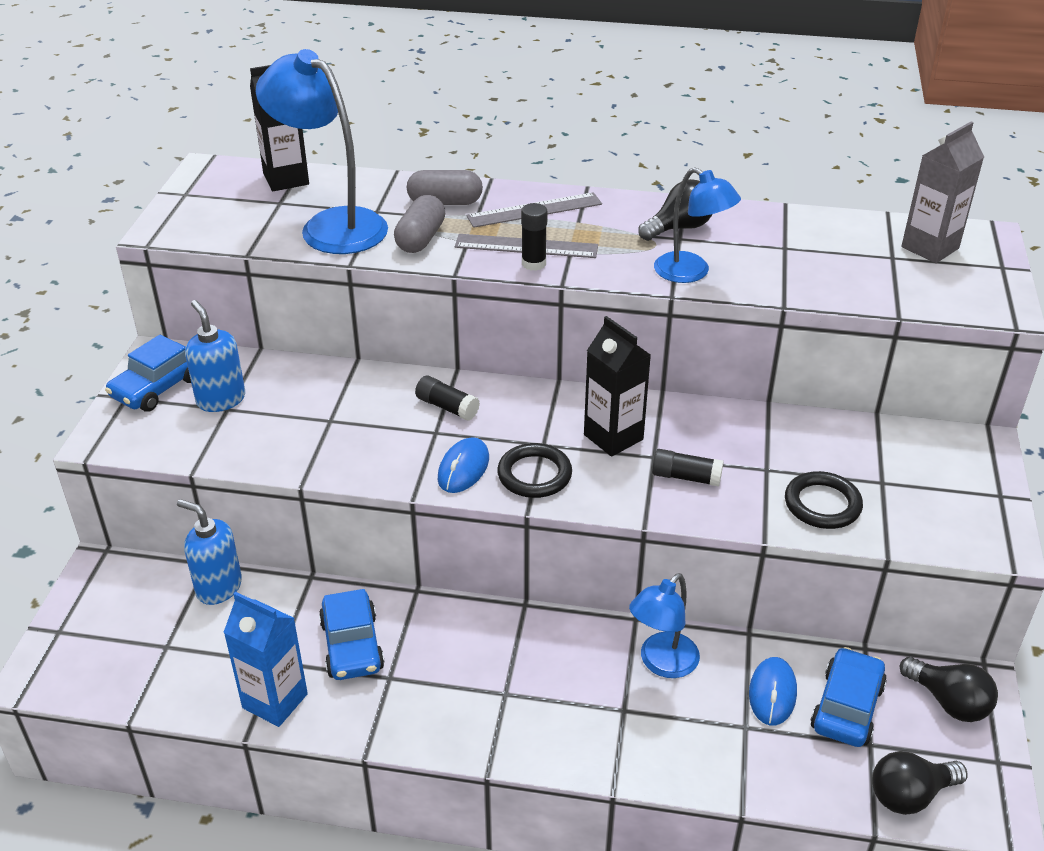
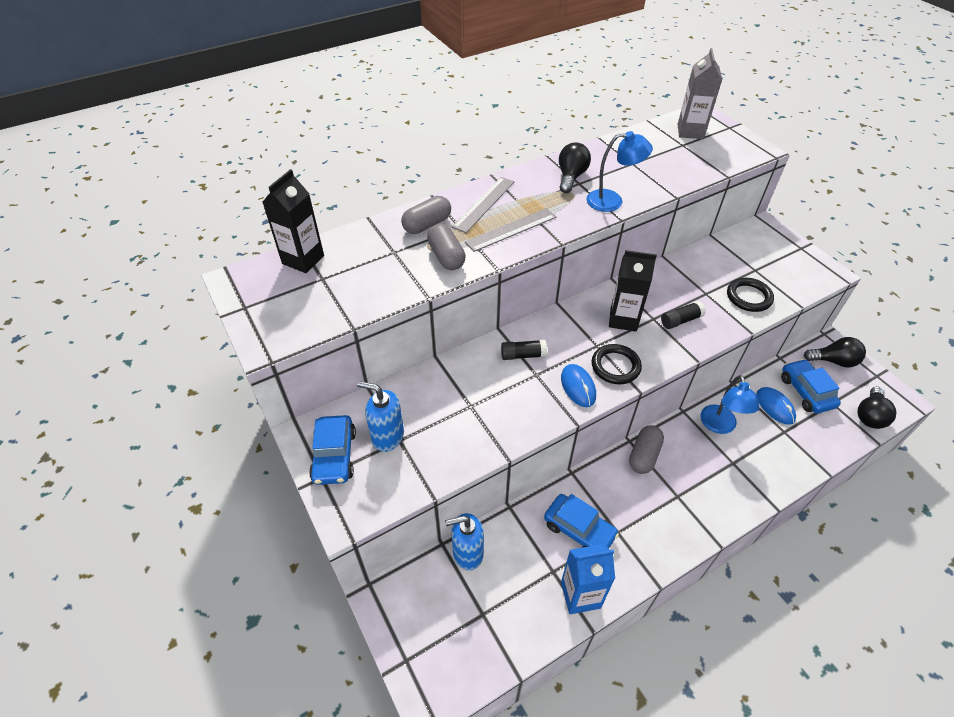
camera: 40 degrees left, 10 degrees up
(331, 225) = (379, 277): blue lamp -> none
(521, 629) = (644, 455): none -> grey capsule
(533, 263) = (530, 238): black glue stick -> none

